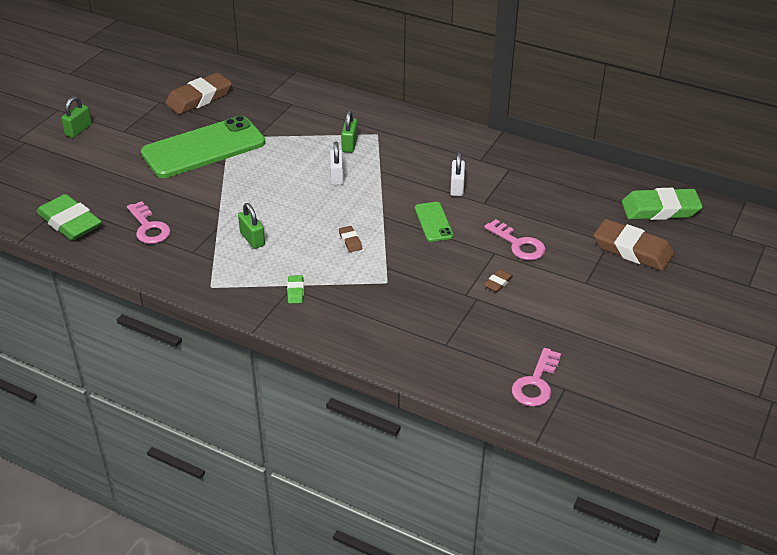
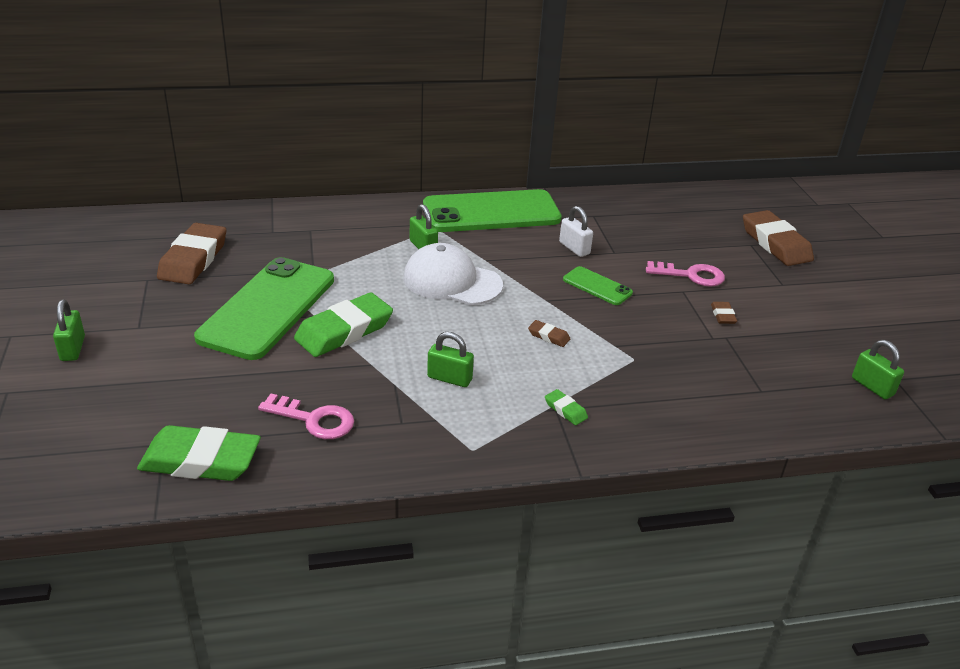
camera: 40 degrees left, 5 degrees down
(337, 177) = (452, 281): white padlock -> white cap
(432, 136) = (491, 212): none -> green phone
(536, 383) = (872, 386): pink key -> green padlock
(632, 250) = (775, 243): brown eraser -> brown eraser turned 75 degrees clockwise
(660, 209) = (748, 204): green eraser -> green eraser (344, 331)

